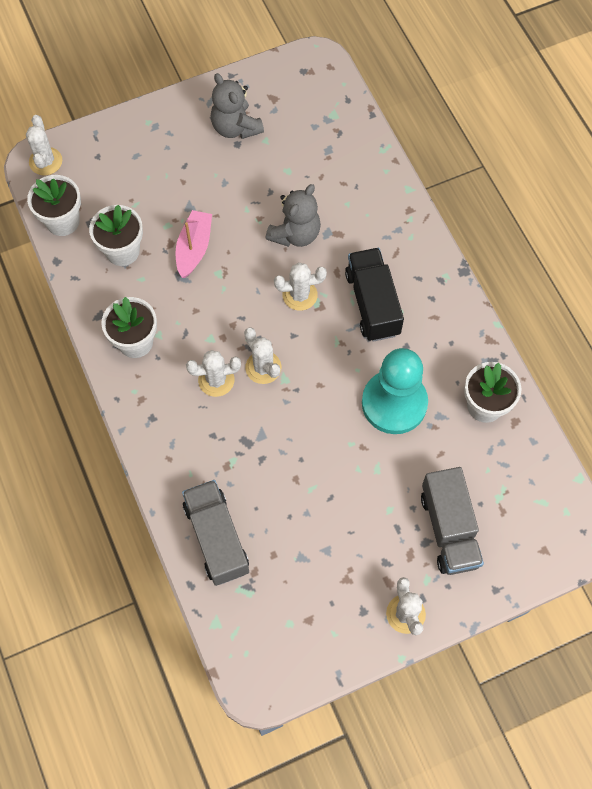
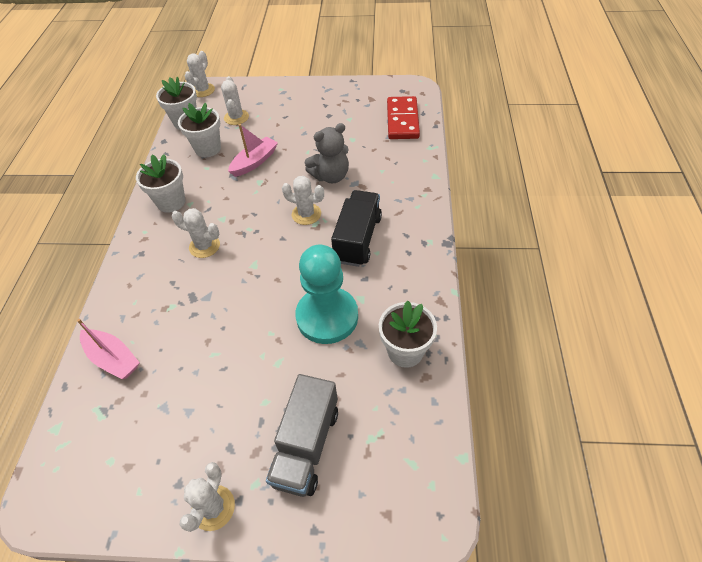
camera: 30 degrees right, 15 degrees down
(216, 538) = (113, 358): grey truck -> pink boat
(235, 127) = (334, 106): grey teddy bear -> none
(263, 367) = (244, 251): white cactus -> white cactus (236, 117)
(330, 120) = (402, 120): none -> red domino

